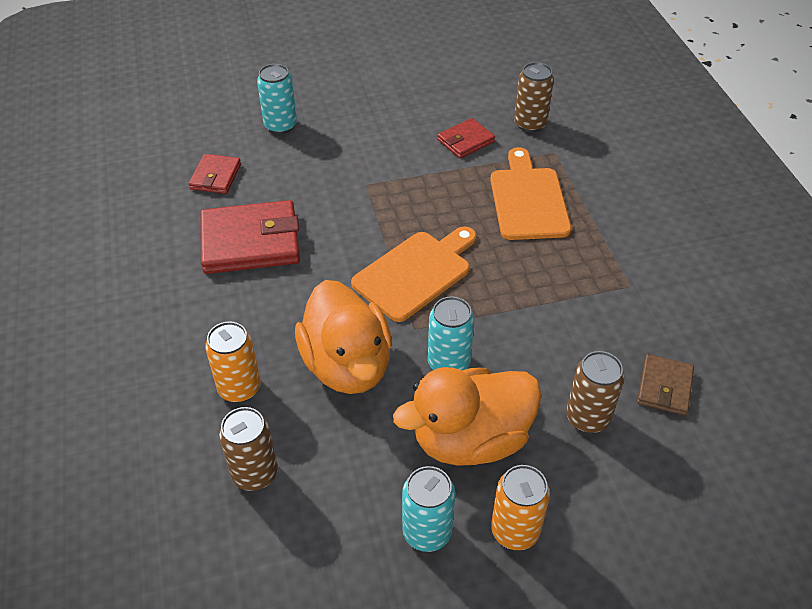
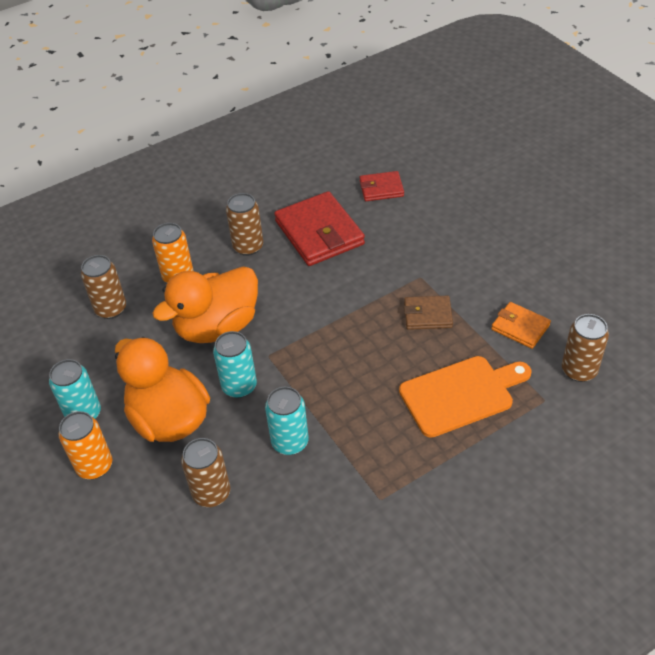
camera: 75 degrees right, 0 degrees up
(231, 309) = (248, 247): none -> brown can
(280, 125) = (465, 202): turquoise can -> turquoise can (290, 442)
(416, 273) = (329, 339): orange cutting board -> none
(465, 141) = (520, 327): red wallet -> orange wallet
(664, 387) = (262, 546): brown wallet -> brown wallet (427, 315)

